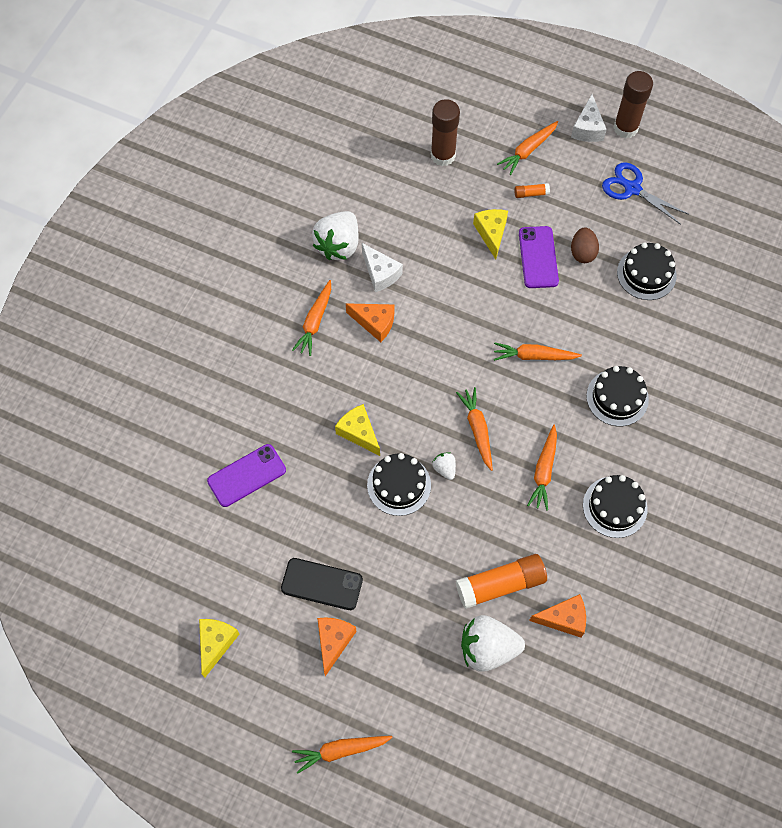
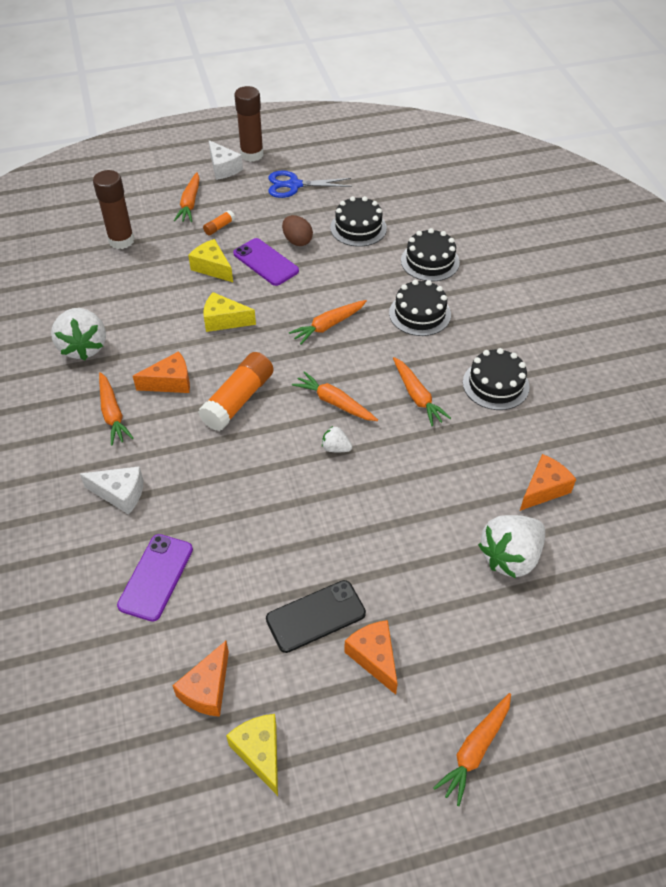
camera: 40 degrees left, 15 degrees down
(218, 578) = (207, 689): none -> orange cheese
(358, 432) = (233, 471): yellow cheese -> yellow cheese (224, 320)
(380, 273) = (142, 345): white cheese -> white cheese (120, 494)
(399, 485) = (308, 486): black cake -> black cake (430, 261)
(500, 584) = (469, 501): orange glue stick -> orange glue stick (238, 400)

